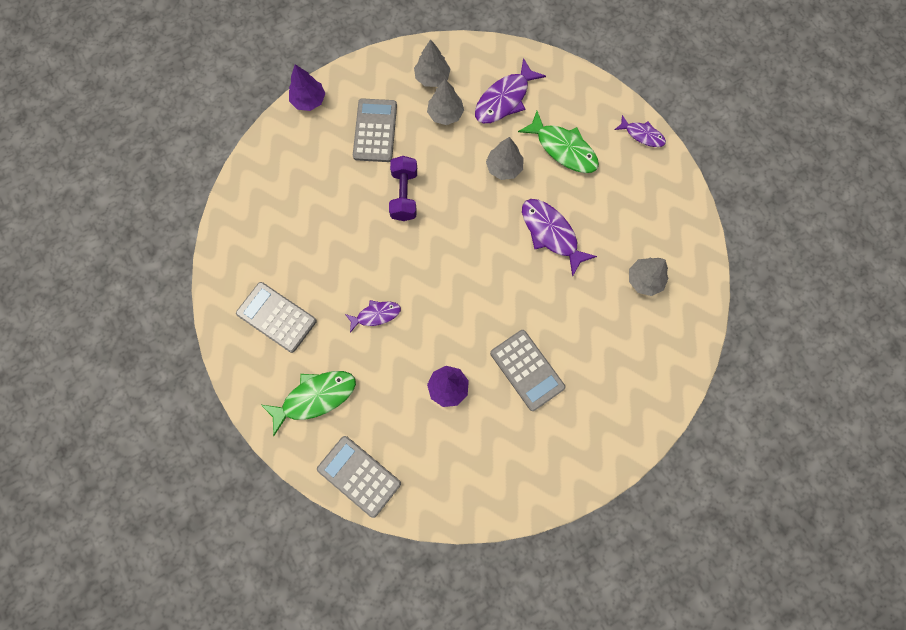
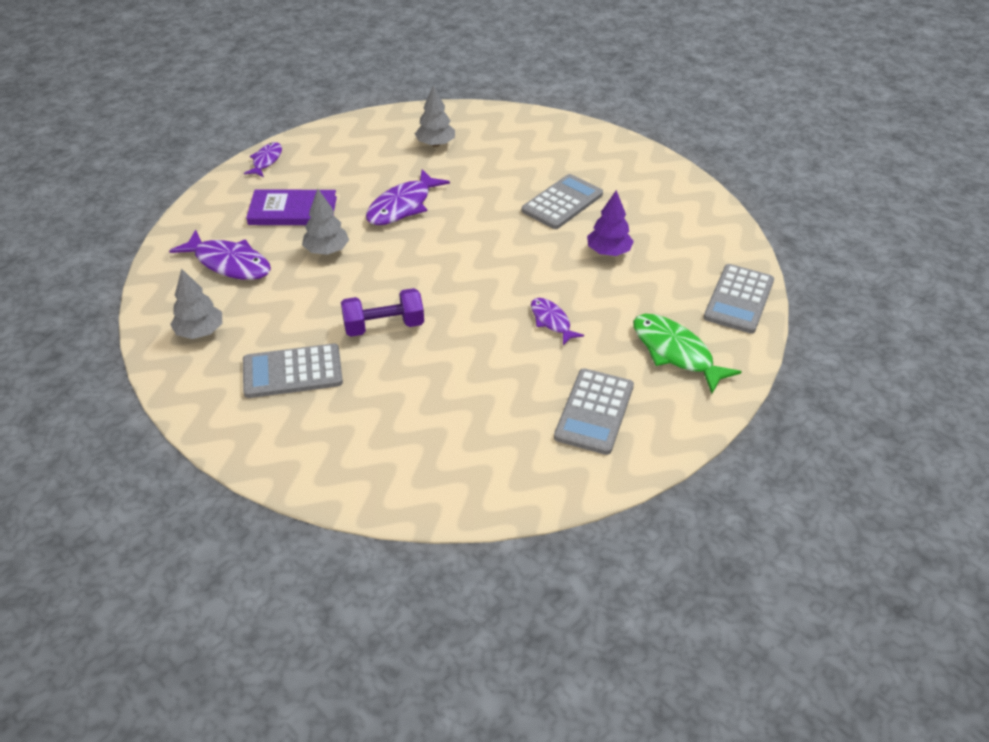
camera: 105 degrees left, 30 degrees down
(309, 100) = (250, 455): purple tree -> none
(445, 114) = (257, 310): grey tree -> none
(563, 148) = (293, 211): green fish -> purple book

